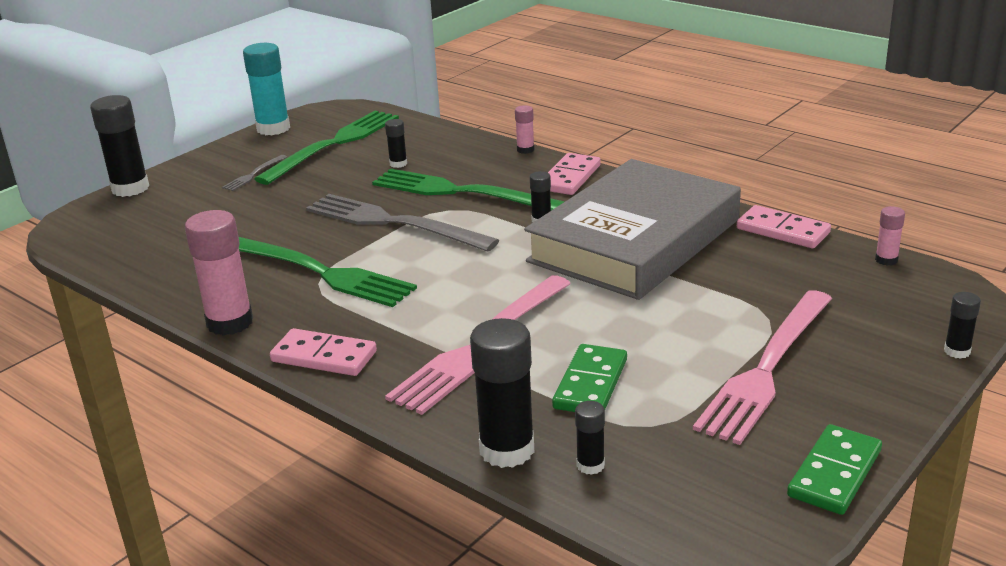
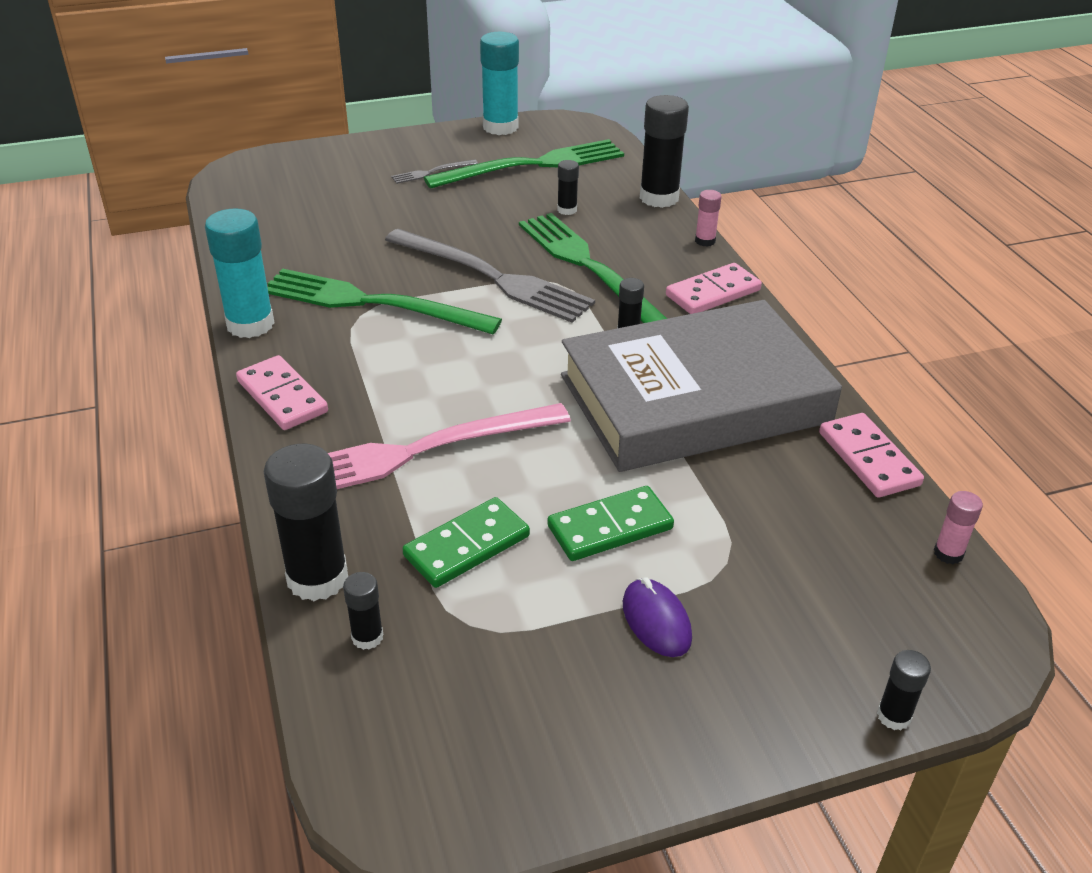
camera: 30 degrees right, 10 degrees up
(130, 188) = (321, 148): black glue stick -> black glue stick (659, 198)
(230, 322) = (250, 324): pink glue stick -> turquoise glue stick
(319, 272) = (372, 303): green fork -> green fork turned 135 degrees clockwise
(394, 223) = (491, 277): grey fork -> grey fork turned 150 degrees clockwise
(767, 368) = (656, 621): pink fork -> purple mouse
(835, 473) = (580, 787): green domino -> green domino (610, 528)

